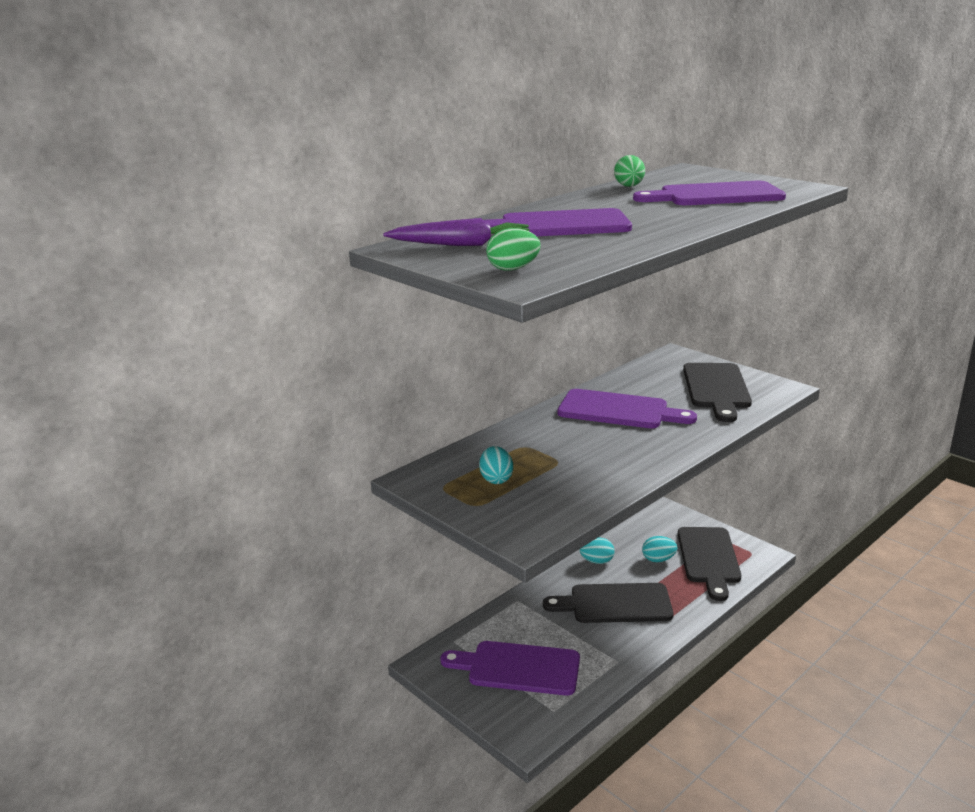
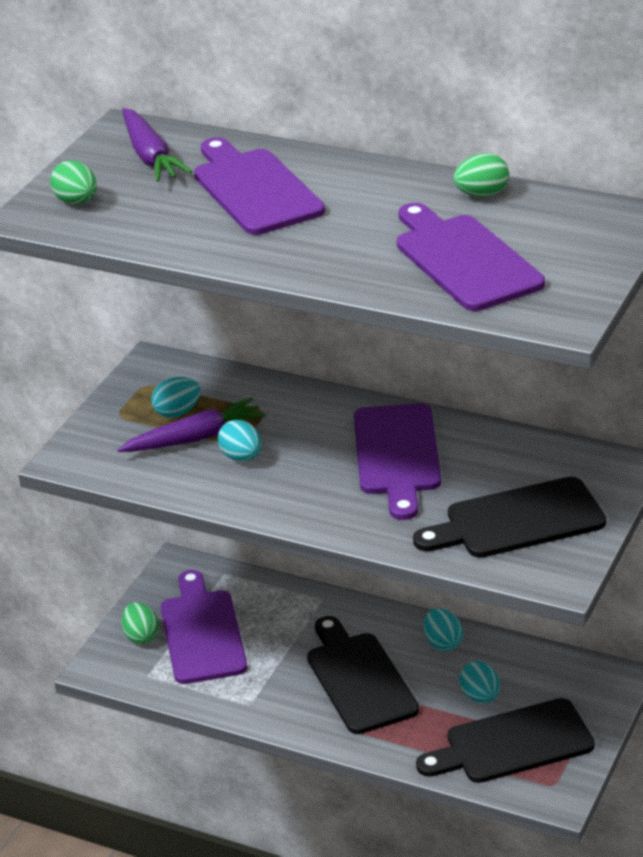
camera: 70 degrees right, 10 degrees up
(501, 703) = (141, 636): none -> green egg
(539, 477) = (194, 438): none -> purple carrot
(580, 463) = (241, 457): none -> turquoise egg

